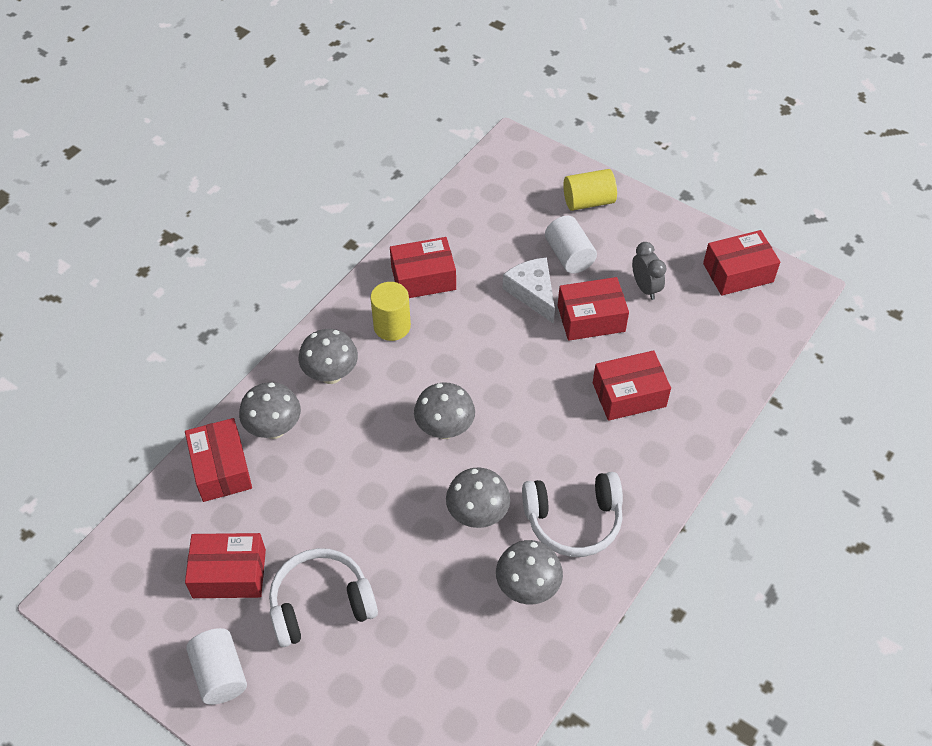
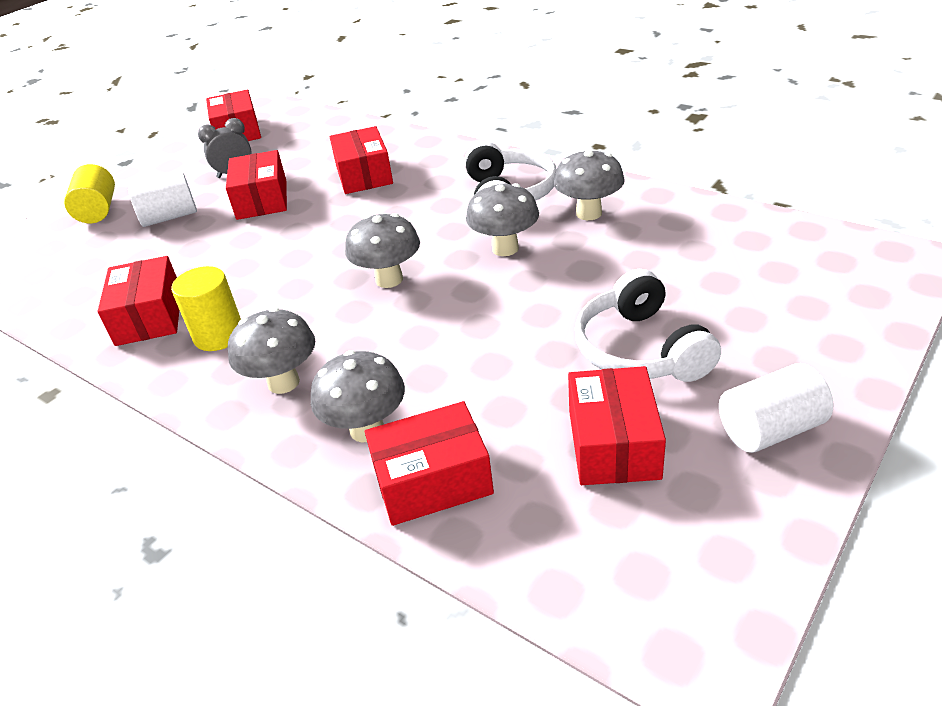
camera: 85 degrees left, 15 degrees down
(532, 293) = (211, 236): white cheese -> none

